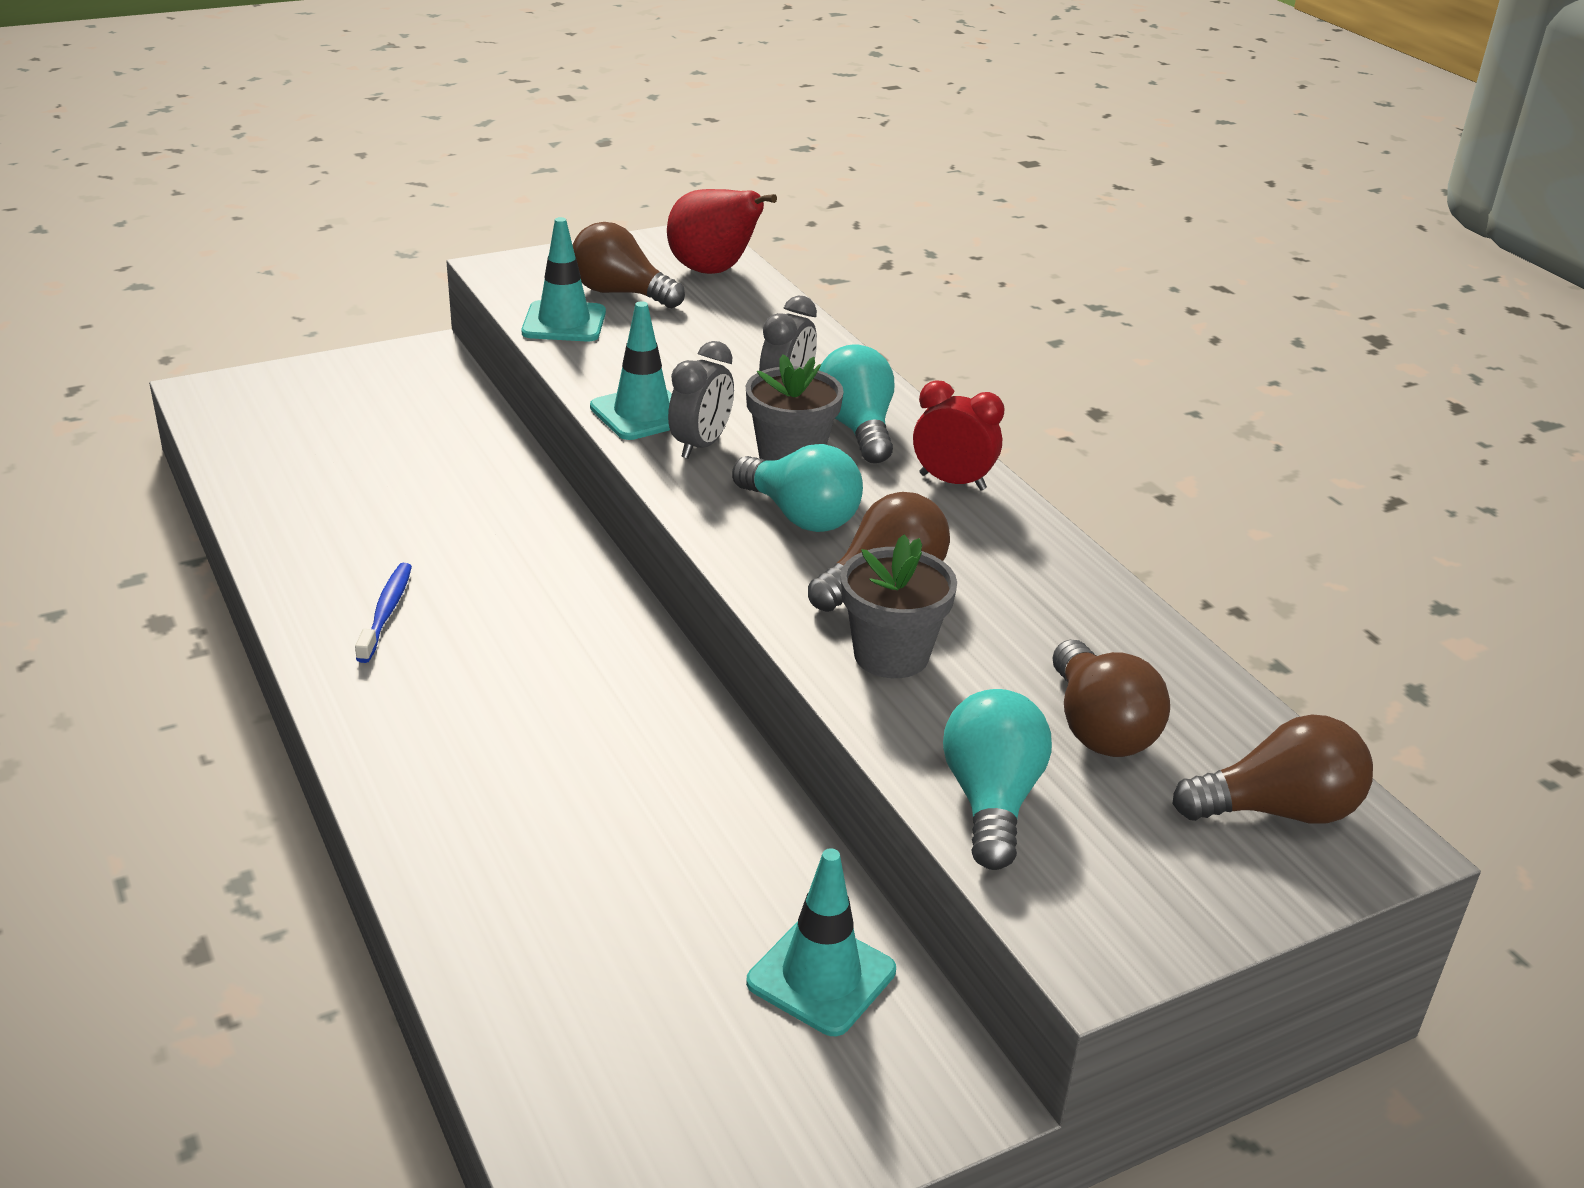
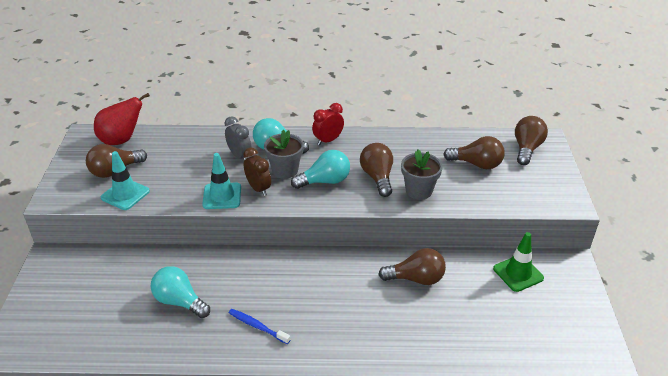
camera: 60 degrees left, 5 degrees up
(669, 792) = (416, 279): none -> brown light bulb
(701, 445) = (258, 189): grey clock -> brown clock
(821, 976) = (518, 273): turquoise traffic cone -> green traffic cone
(991, 801) = (500, 198): turquoise light bulb -> turquoise light bulb (179, 301)

